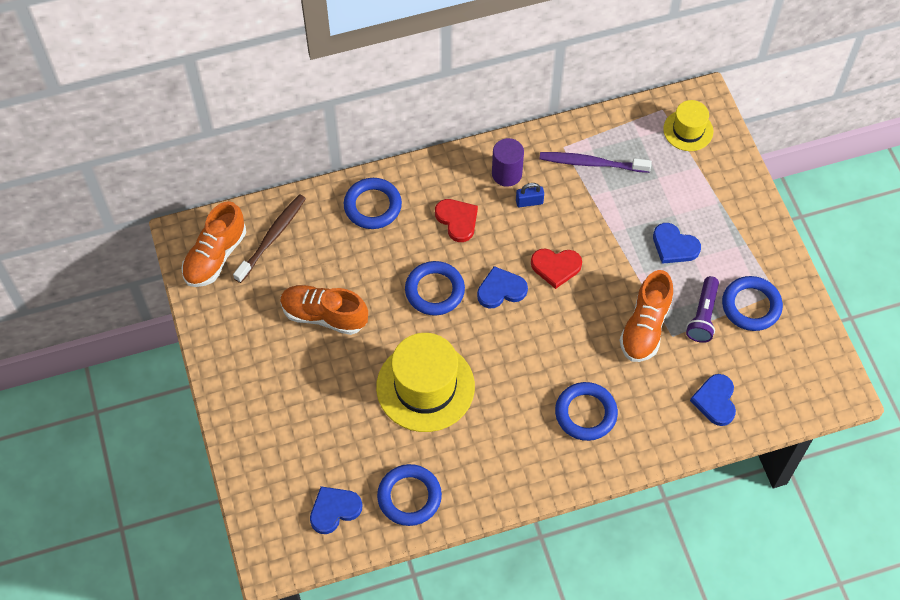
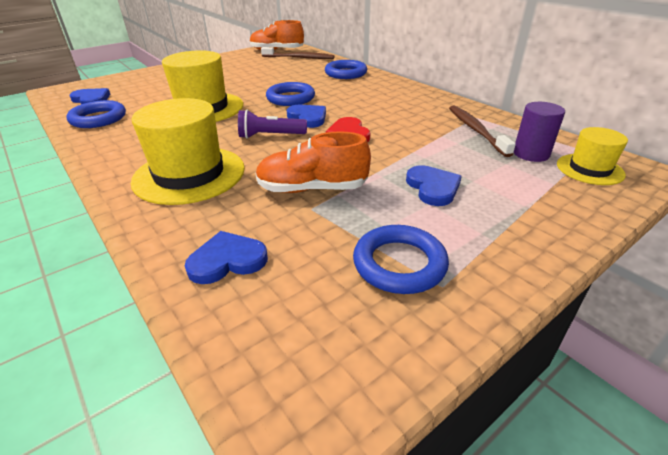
camera: 70 degrees right, 25 degrees down
(324, 315) = (250, 75): orange shoe -> none
(457, 220) = (359, 95): red heart -> none
(507, 174) = (420, 103): purple cylinder -> purple cylinder (531, 154)
(529, 202) = (404, 114): blue padlock -> none
(585, 413) = (189, 174): blue ring -> yellow hat
(591, 163) = (475, 130): purple toothbrush -> brown toothbrush
(674, 246) = (433, 187): blue heart -> blue heart turned 150 degrees clockwise
(703, 316) = (354, 225): purple flashlight -> purple flashlight (270, 136)

